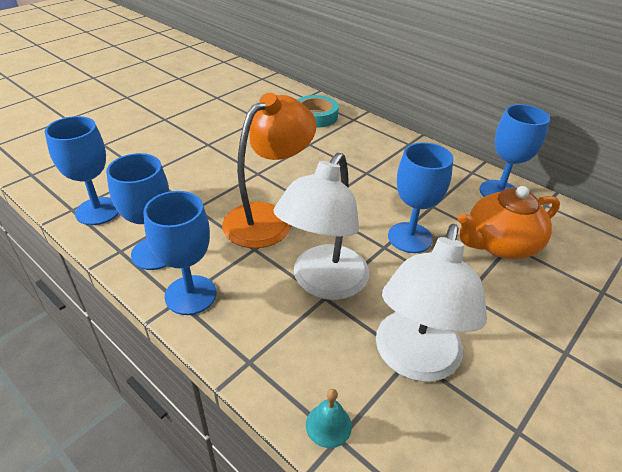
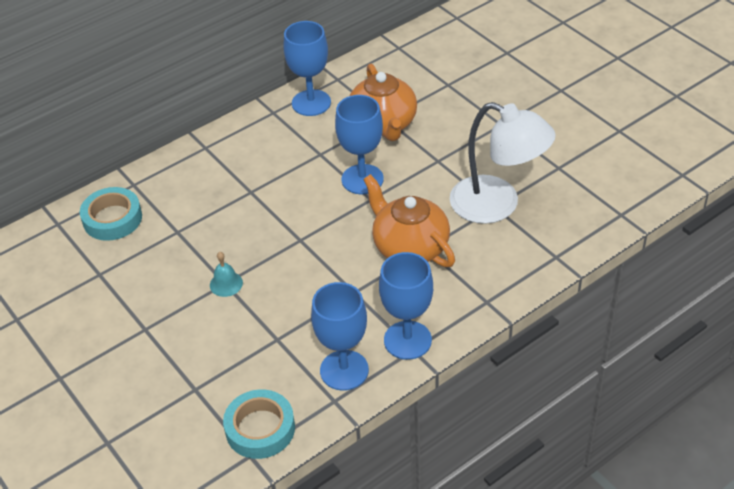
camera: 75 degrees left, 5 degrees up
(98, 211) = (260, 429): blue goblet -> turquoise tape
(268, 218) = (309, 278): orange lamp -> none
(323, 283) = (409, 247): white lamp -> orange teapot
(328, 425) = (545, 260): turquoise bell -> turquoise bell (226, 284)

